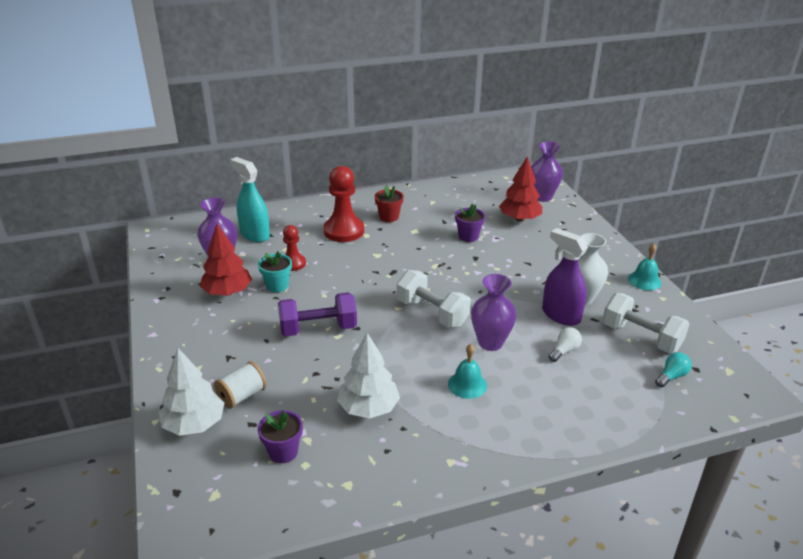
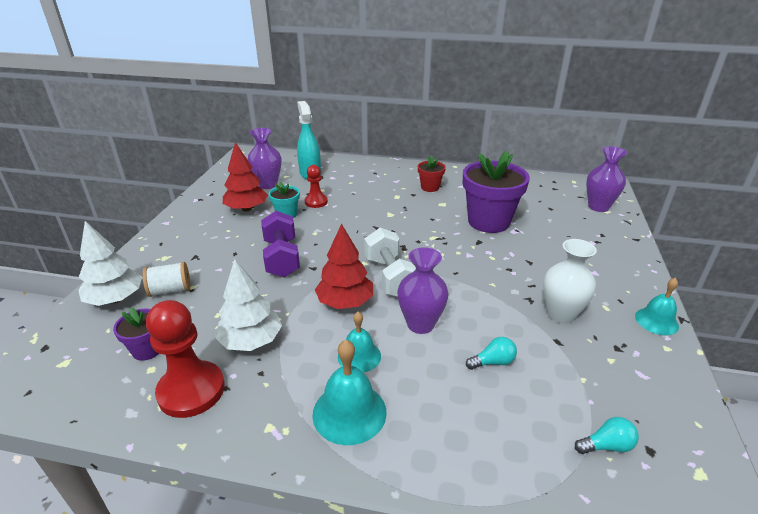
camera: 30 degrees right, 0 degrees up
(318, 329) = (282, 258): purple dumbbell -> purple dumbbell turned 60 degrees clockwise
(344, 231) = (381, 188): red pawn -> red pawn (191, 391)
(468, 236) = (488, 222): purple flower pot -> purple flower pot, size x2.02
(498, 426) = (349, 412): none -> turquoise bell
(519, 219) = (556, 220): red tree -> red tree (345, 302)
(560, 315) = (521, 323): purple spray bottle -> none
(564, 351) = (493, 362): white light bulb -> turquoise light bulb
(641, 337) = (601, 382): white dumbbell -> none

